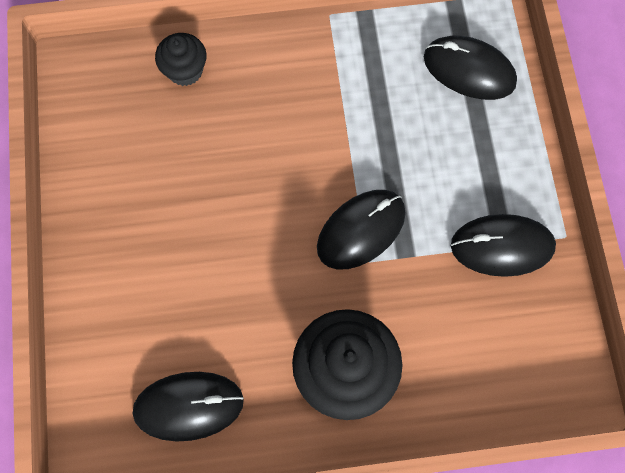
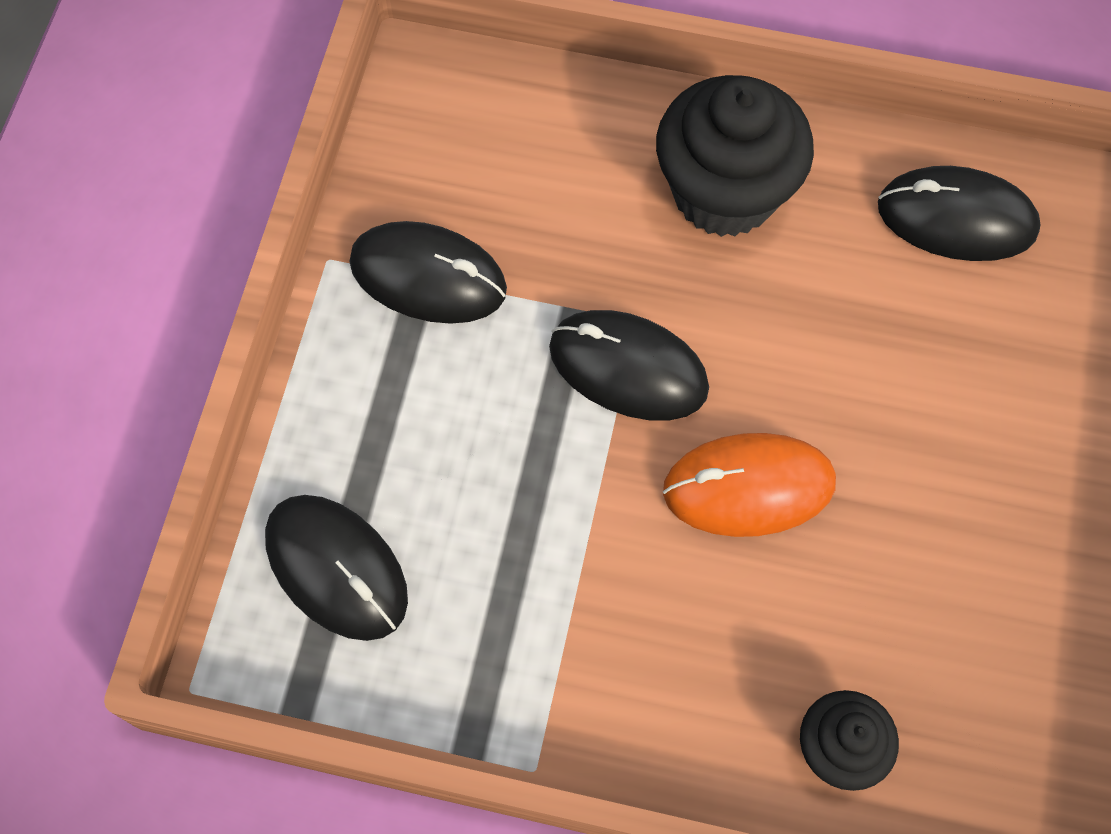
camera: 160 degrees left, 5 degrees down
(269, 184) = (748, 487): none -> orange mouse
(361, 230) = (628, 368): black mouse -> black mouse turned 45 degrees clockwise

